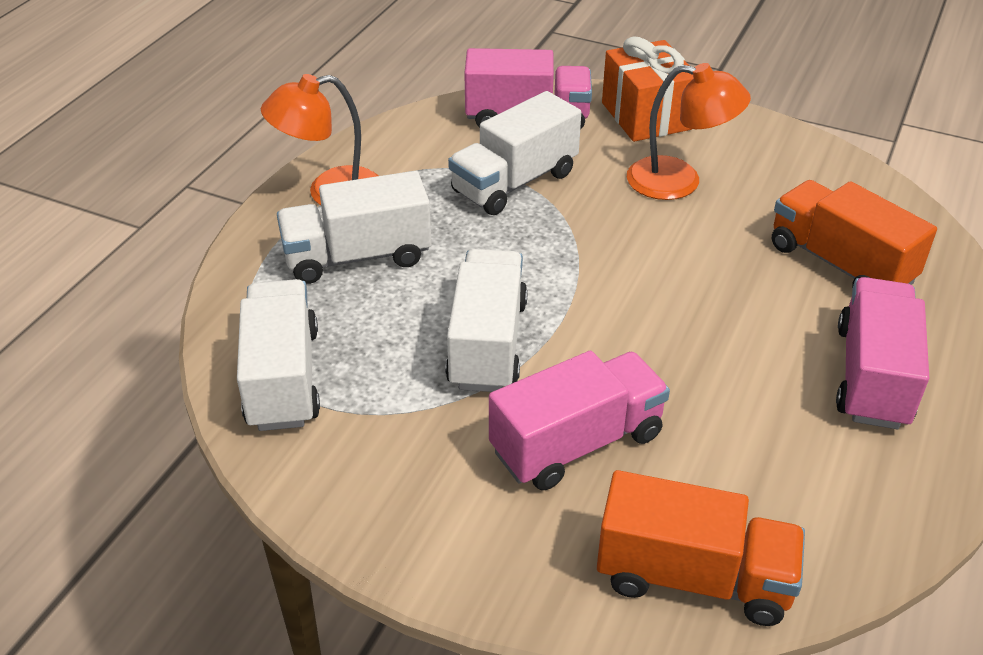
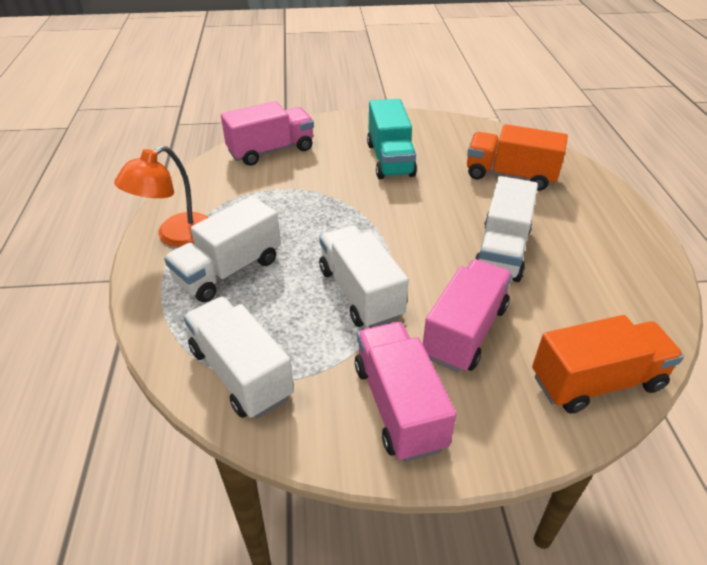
camera: 30 degrees left, 0 degrees up
(514, 182) = (295, 190): white truck -> white truck (502, 251)
(646, 116) = (340, 130): orange gift -> none
(679, 181) = (390, 159): orange lamp -> turquoise truck
(872, 376) = (578, 228): pink truck -> pink truck (399, 406)

